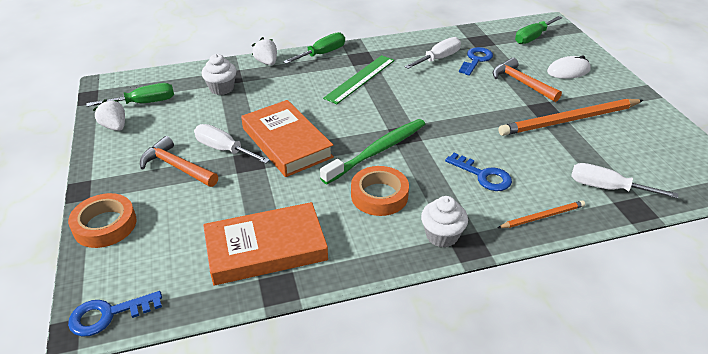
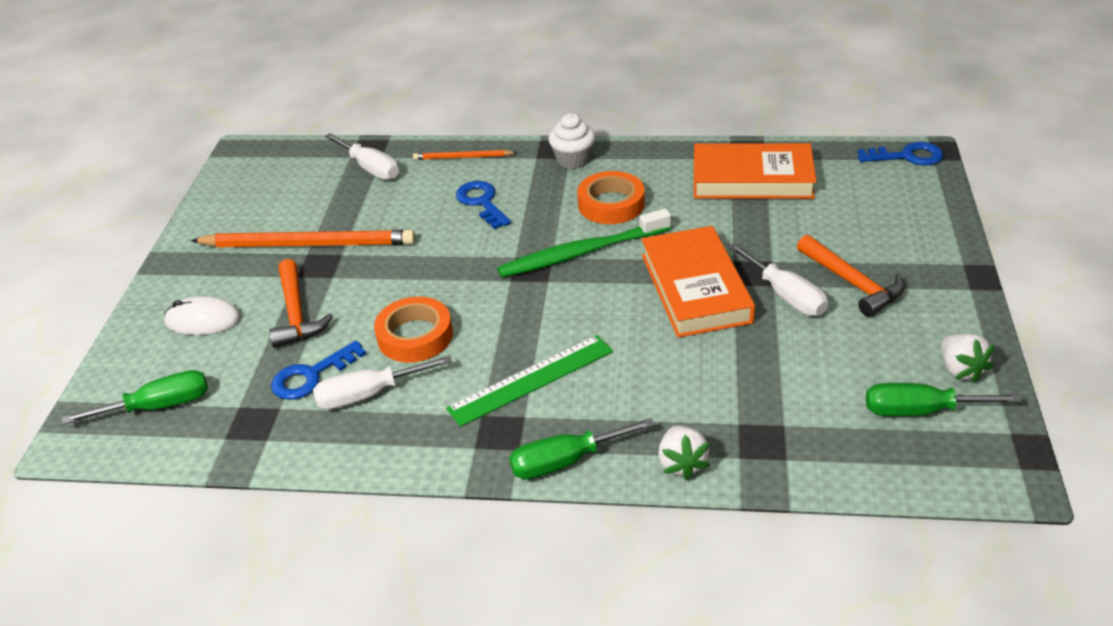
camera: 155 degrees left, 0 degrees up
(105, 225) = (933, 230): orange tape -> orange tape (415, 336)
(221, 88) = (779, 414): white cupcake -> none

